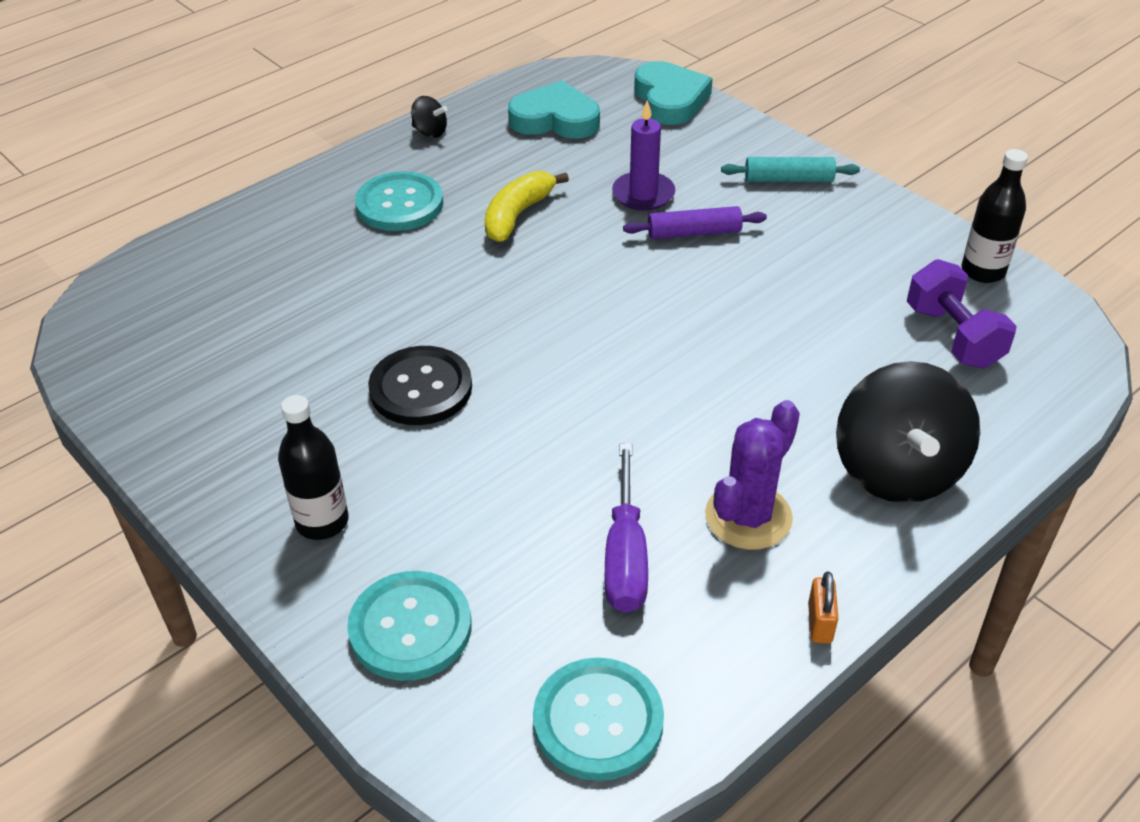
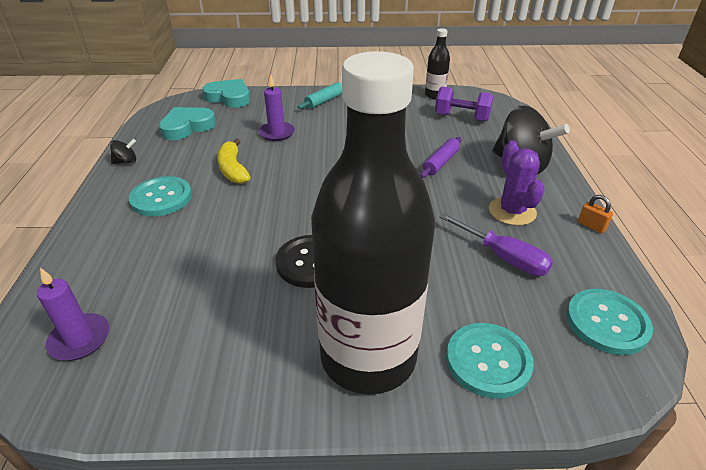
camera: 50 degrees left, 5 degrees down
(157, 309) = (80, 339): none -> purple candle
(322, 522) = (368, 356): black bottle -> black bottle, size x2.45
(694, 233) = (321, 135): purple rolling pin -> purple rolling pin (440, 163)

